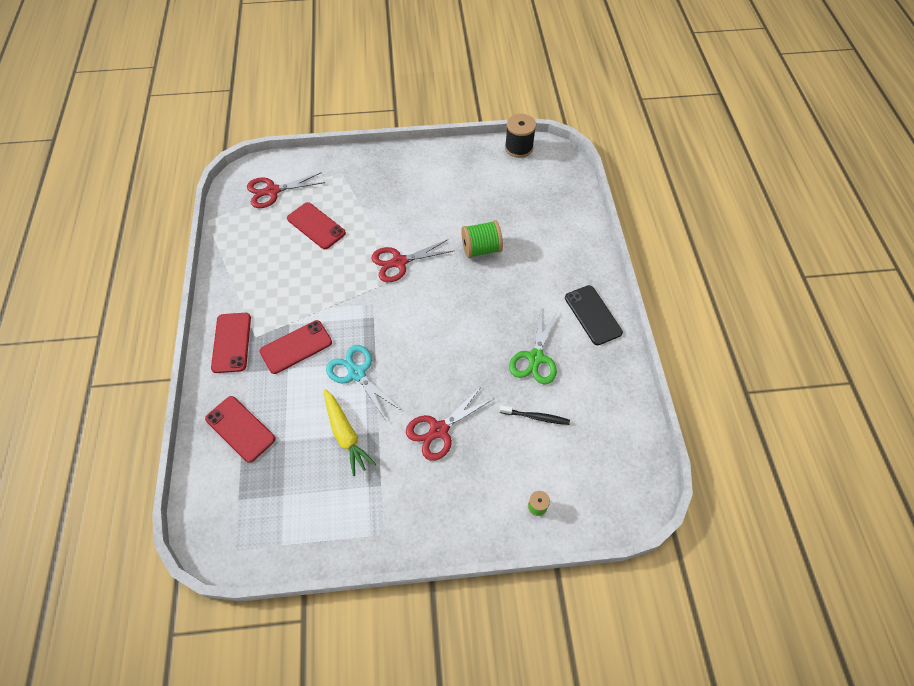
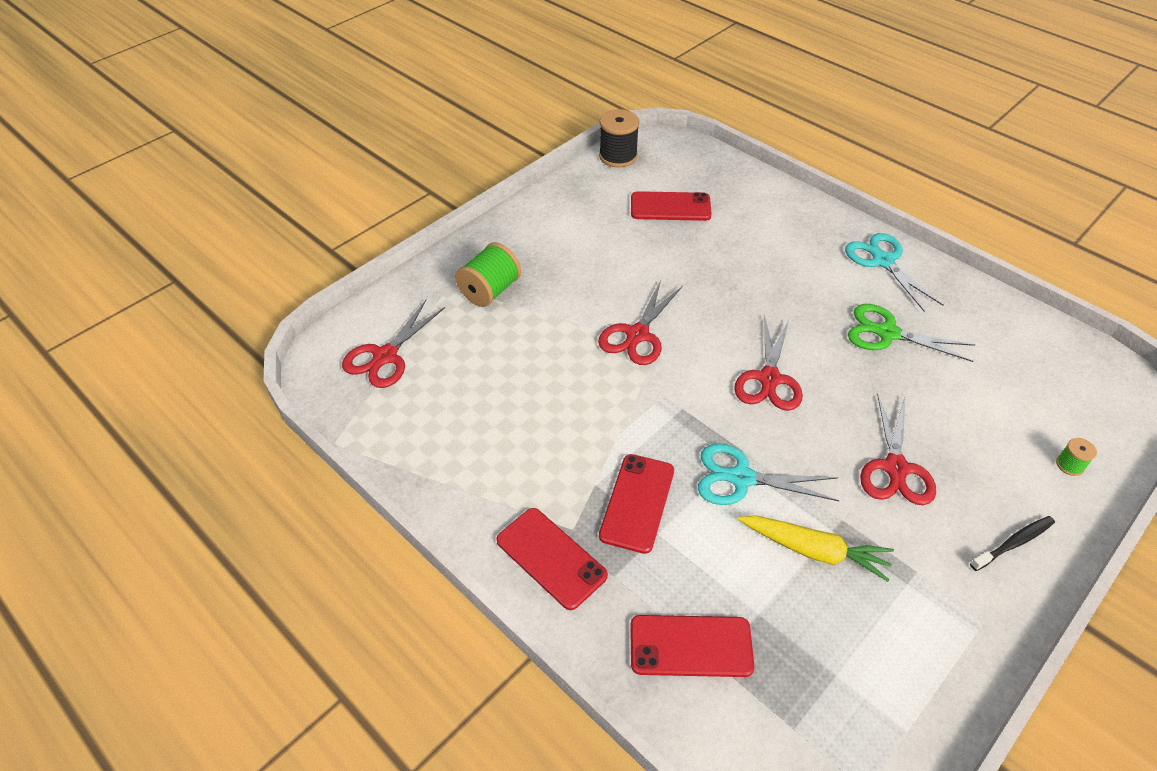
camera: 40 degrees left, 10 degrees down
(316, 226) = (491, 359): red phone -> red phone (670, 207)
(436, 334) = (769, 379): none -> red scissors
(481, 249) = (704, 269): green spool -> green spool (490, 291)
(535, 358) = (887, 333): green scissors -> green scissors turned 135 degrees clockwise
(536, 417) = (959, 386): black toothbrush -> black toothbrush (1013, 543)
(593, 315) = (882, 261): black phone -> turquoise scissors

